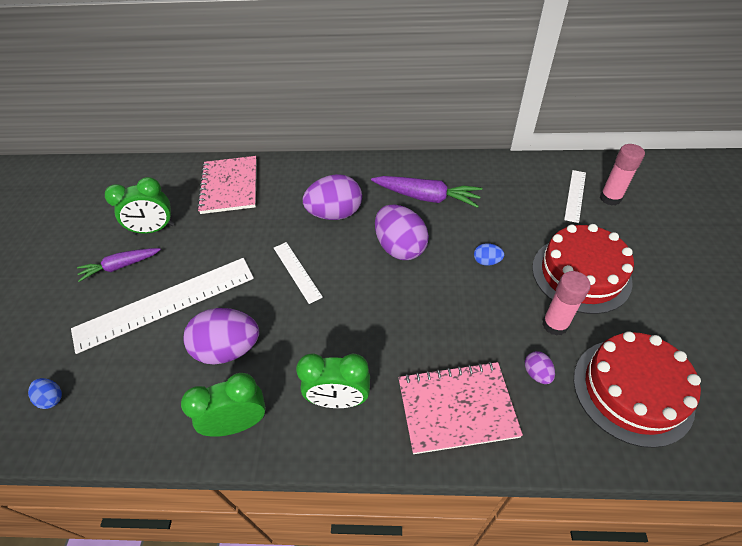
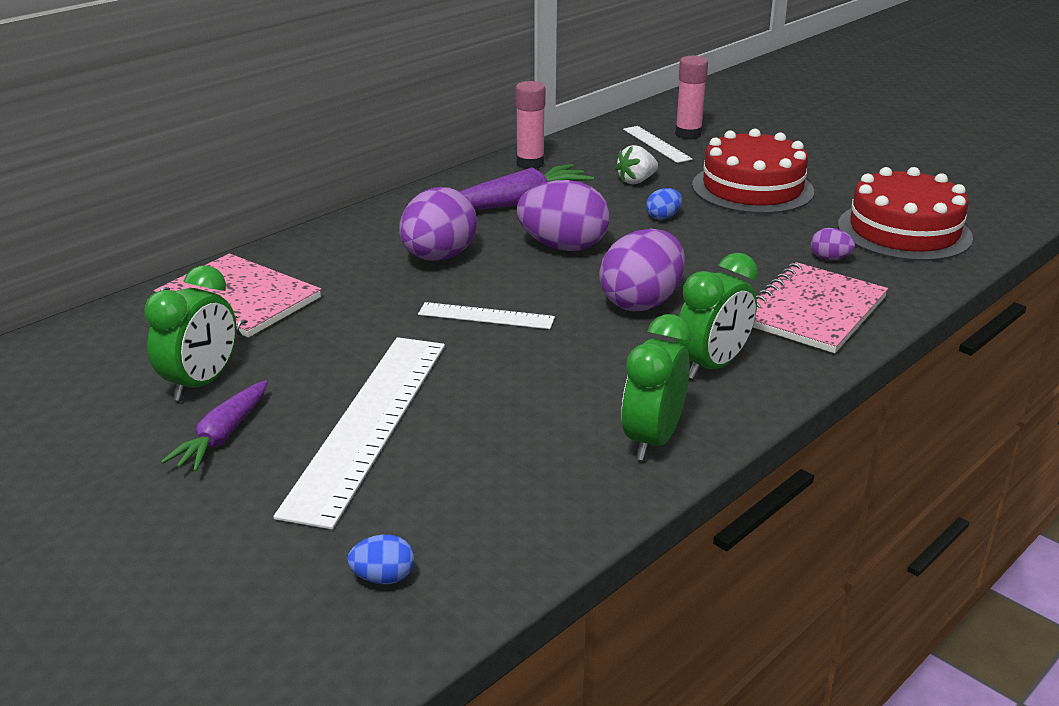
camera: 50 degrees left, 20 degrees down
(228, 349) = (530, 406): purple egg -> purple egg (641, 302)
(515, 220) = (636, 181): none -> white strawberry
(555, 324) = (789, 226): pink glue stick -> pink glue stick (530, 163)

